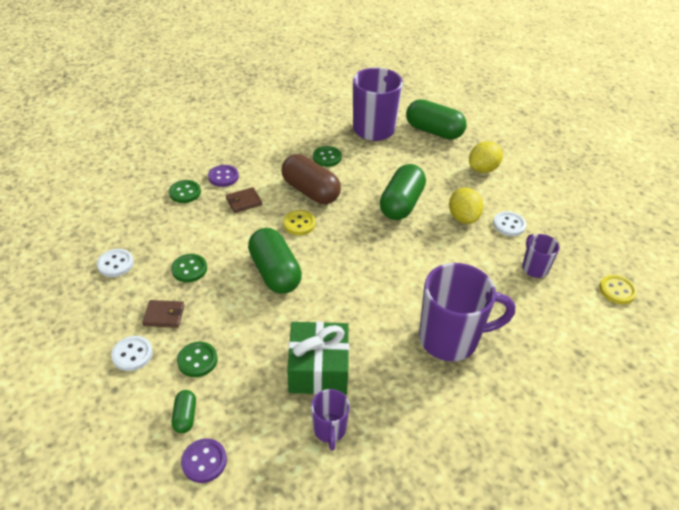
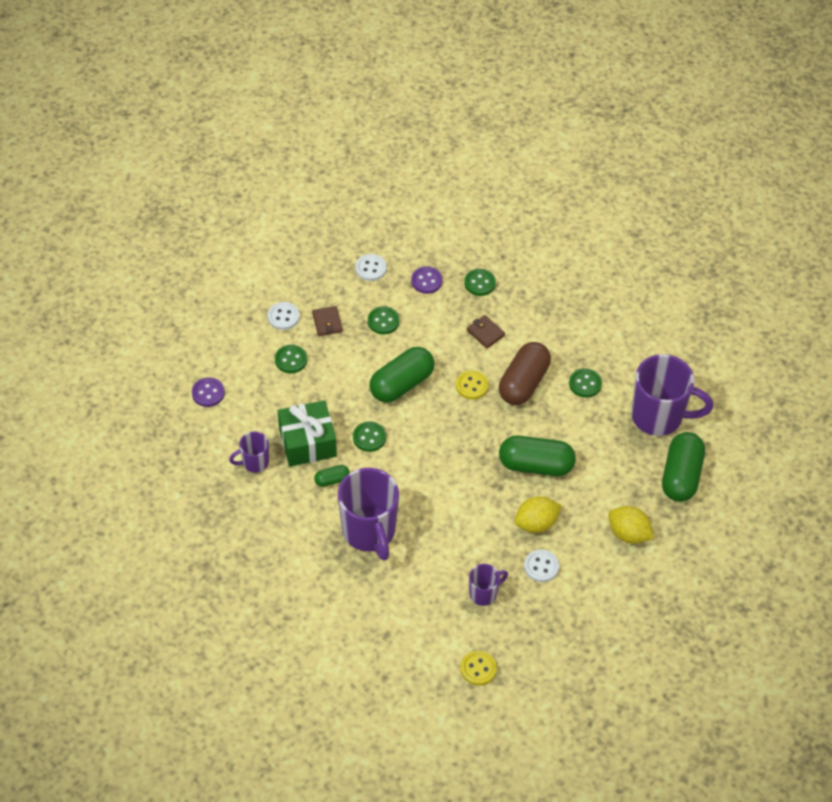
camera: 75 degrees right, 10 degrees up
(185, 416) = (240, 369): green capsule -> green capsule (332, 480)
(223, 177) = (515, 305): purple button -> purple button (426, 281)
(331, 313) = (369, 437): none -> green button

